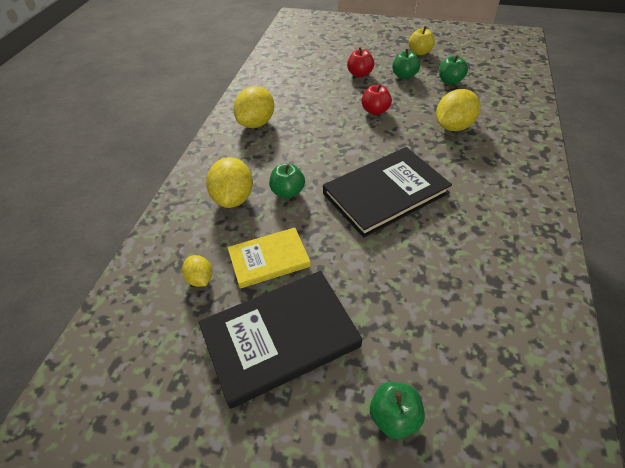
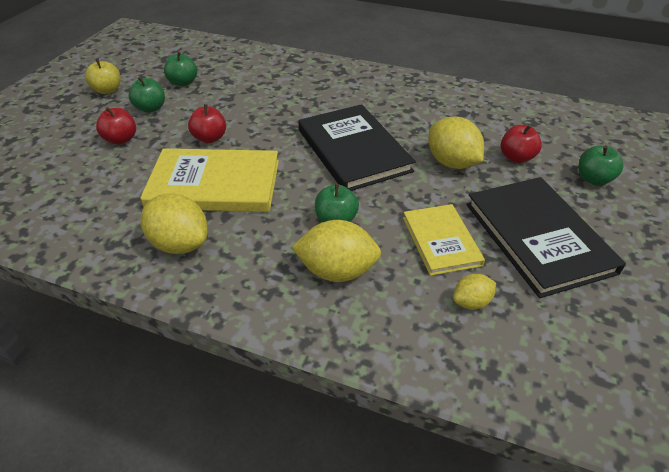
camera: 85 degrees left, 5 degrees down
(319, 124) = (214, 184): none -> yellow book
(416, 331) = (516, 157): none -> red apple
(453, 126) = (264, 95): yellow lemon -> yellow lemon (452, 163)

